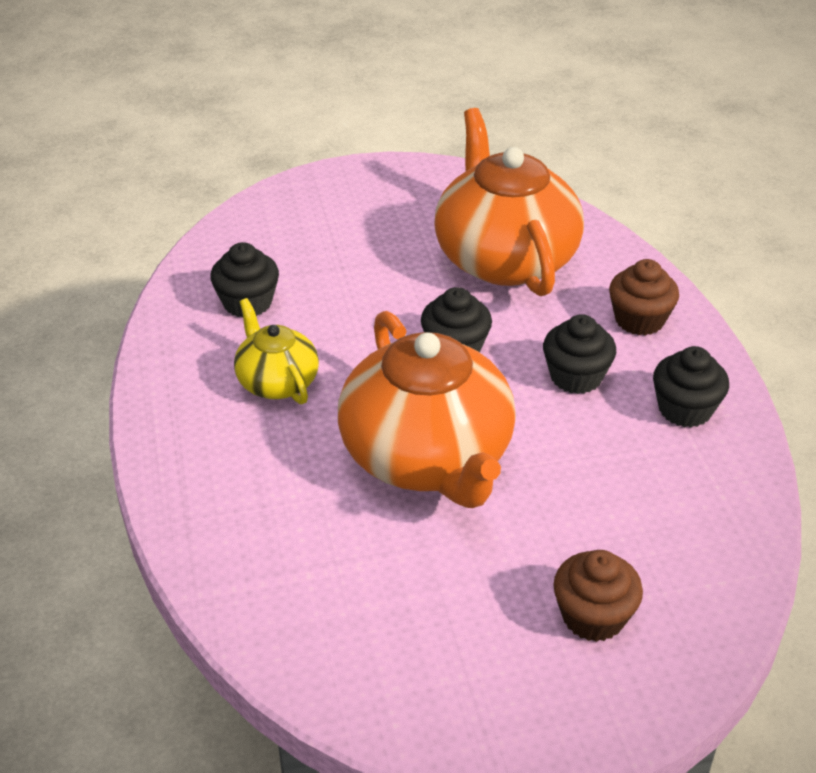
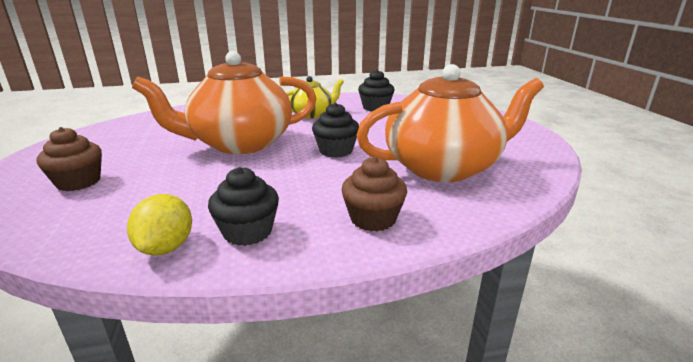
camera: 90 degrees right, 15 degrees down
(576, 377) = (301, 187): black cupcake -> none
(729, 466) = (166, 247): none -> yellow lemon

